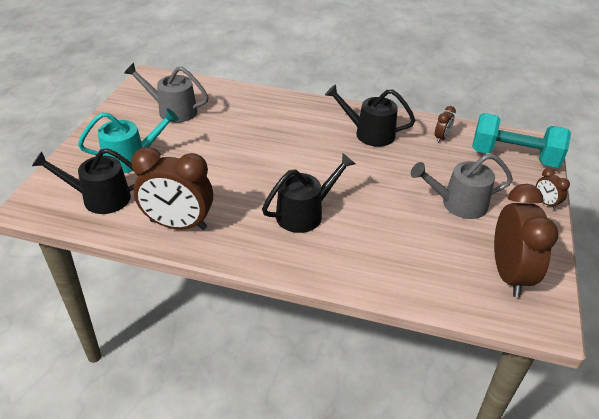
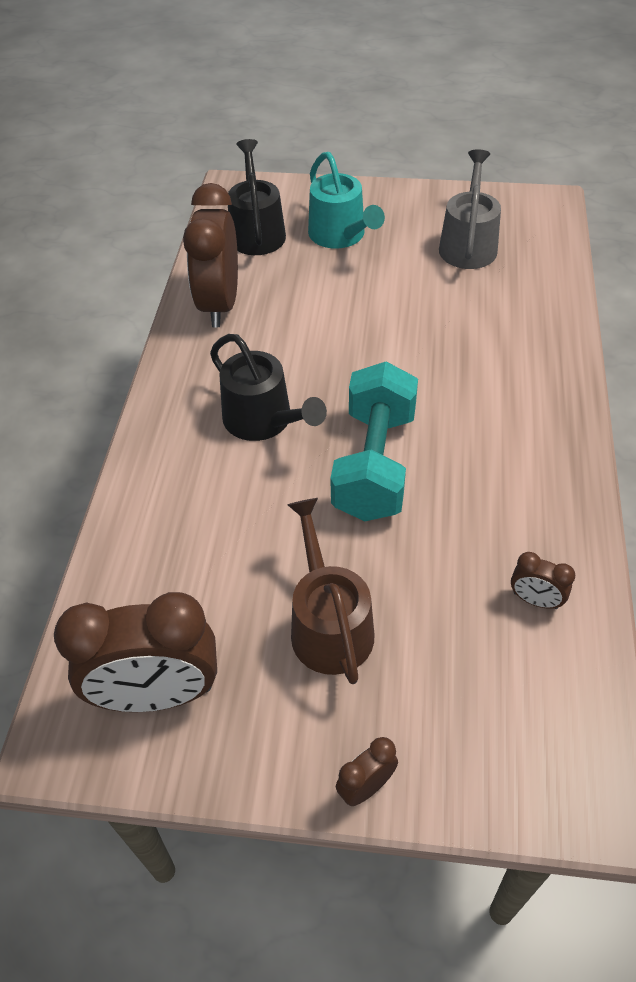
camera: 85 degrees right, 10 degrees up
(369, 133) = (503, 483): black watering can -> none
(458, 204) = (329, 625): grey watering can -> brown watering can
(513, 157) = (515, 739): turquoise dumbbell -> turquoise dumbbell (374, 464)

